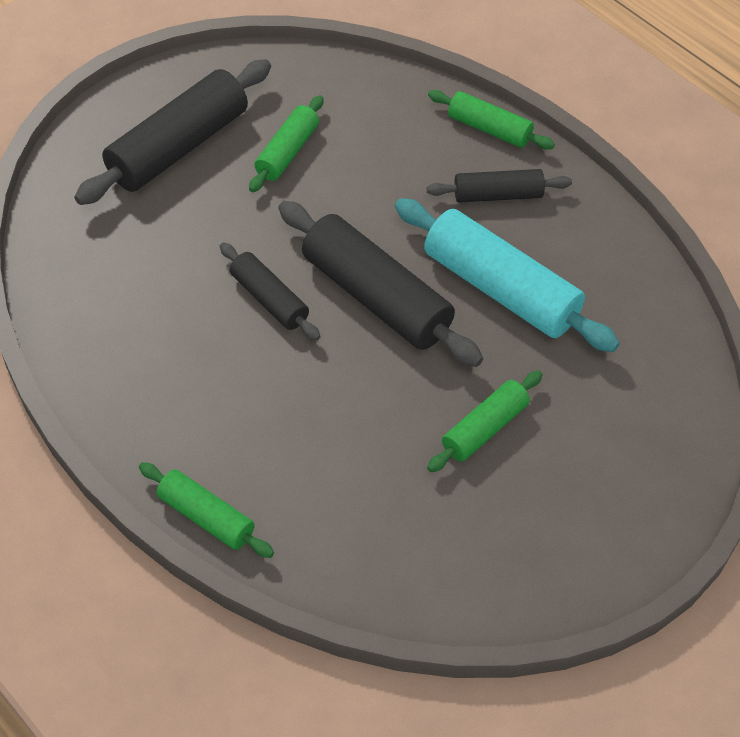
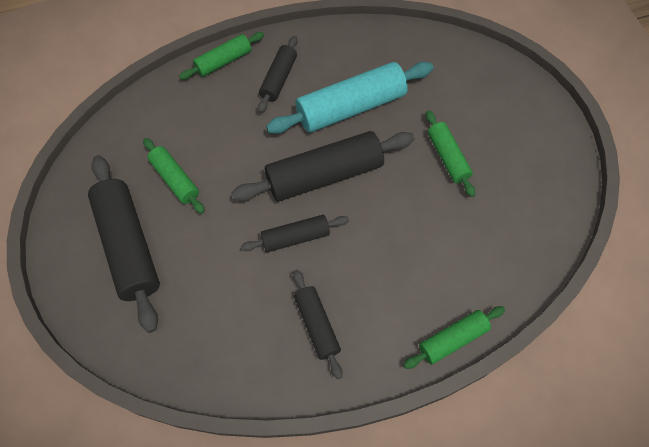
camera: 65 degrees left, 10 degrees up
(161, 363) = (317, 325): none -> black rolling pin

